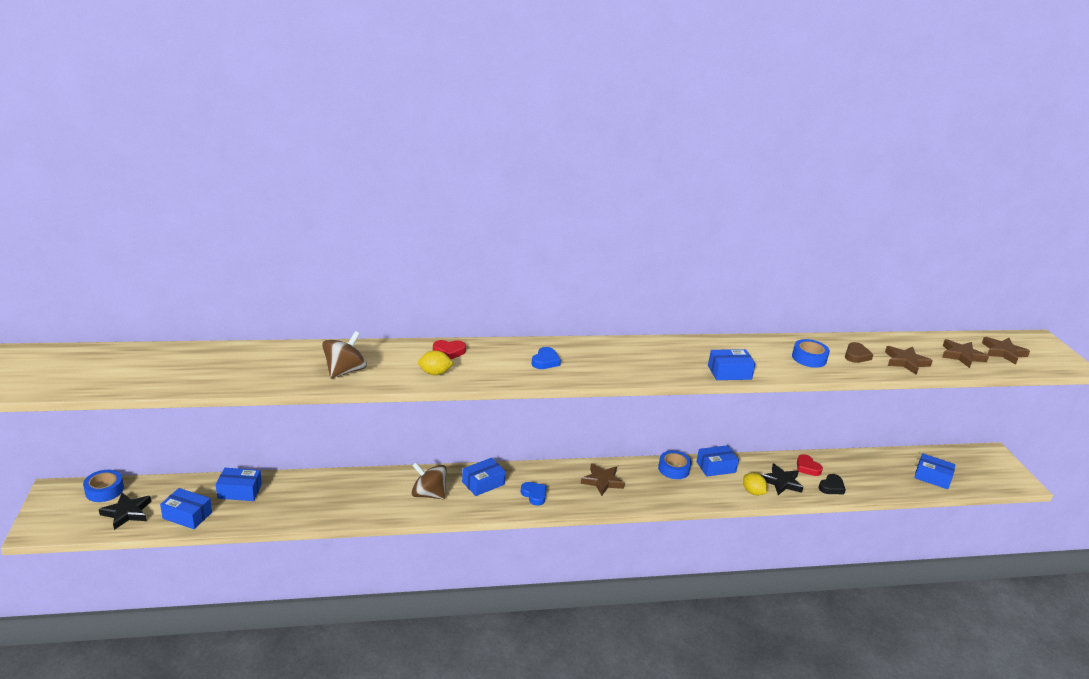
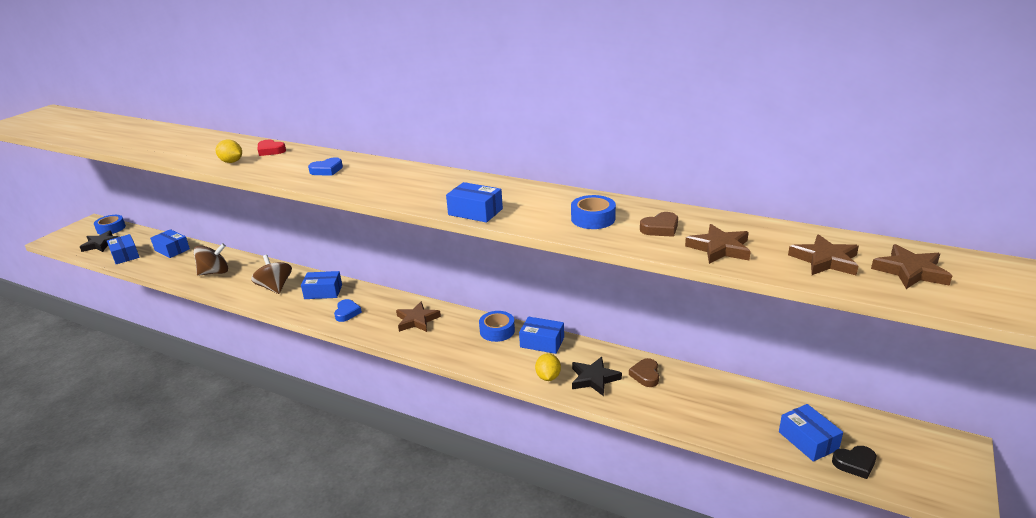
camera: 40 degrees right, 0 degrees up
(345, 371) = (180, 149): brown spinning top -> brown spinning top (214, 272)
(807, 468) = (645, 375): red heart -> brown heart
(831, 487) = (648, 403): black heart -> black heart (855, 464)

